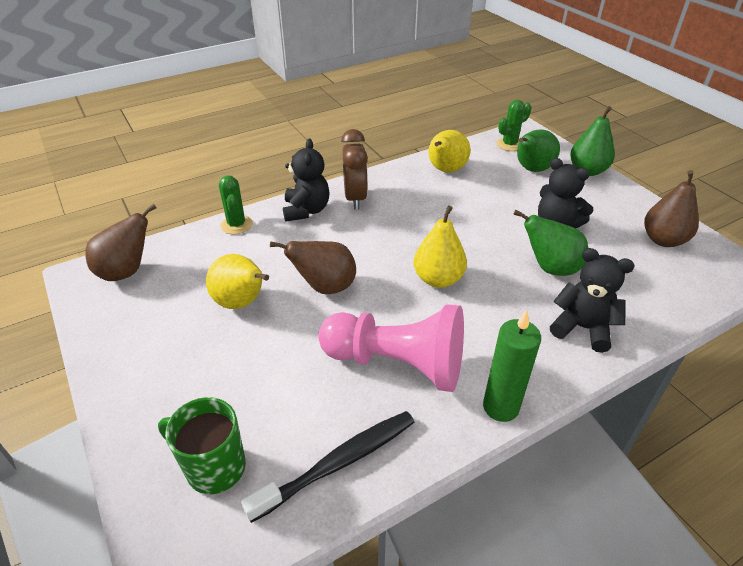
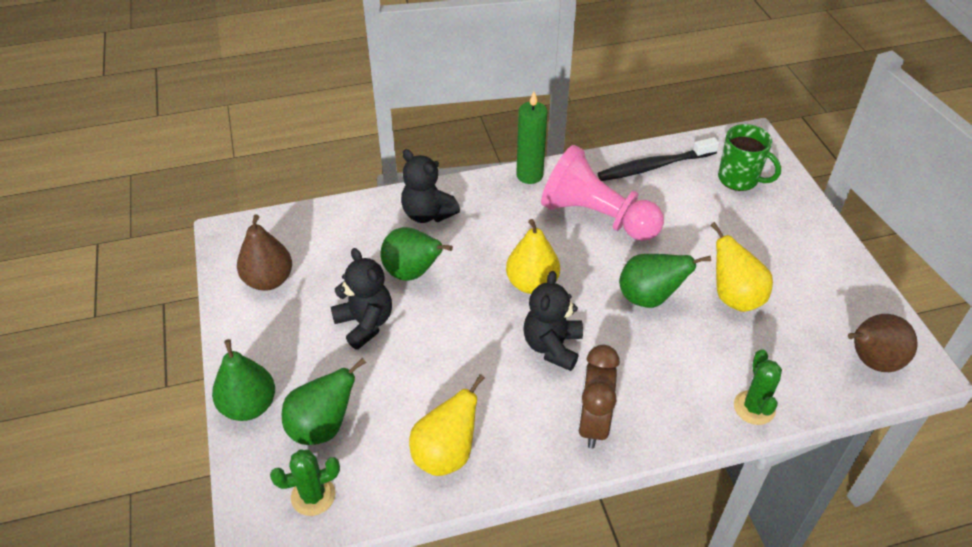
camera: 165 degrees left, 5 degrees up
(306, 210) = (662, 414): black teddy bear -> black teddy bear (552, 346)
(325, 287) = (649, 298): brown pear -> green pear

